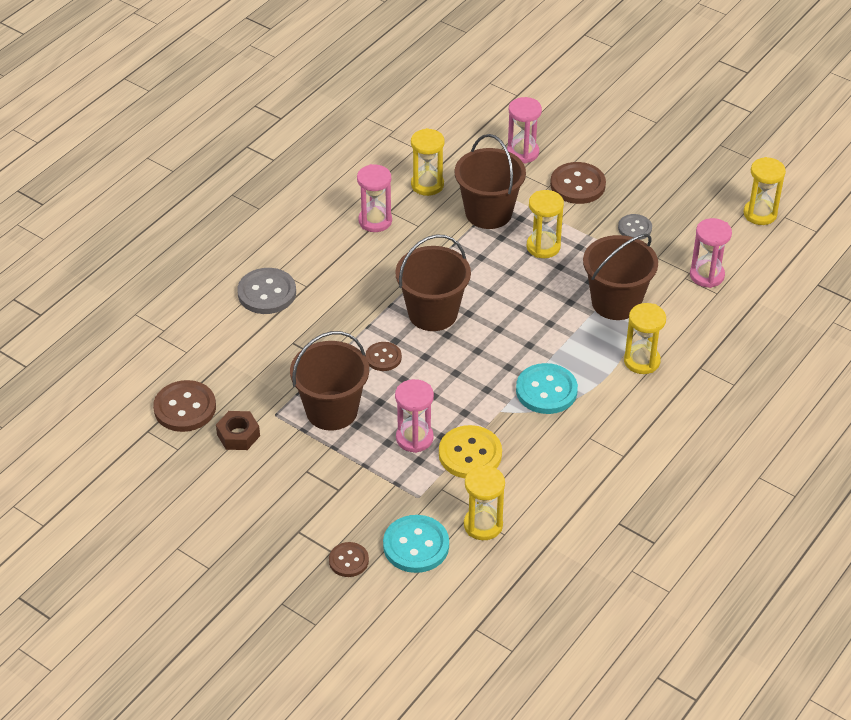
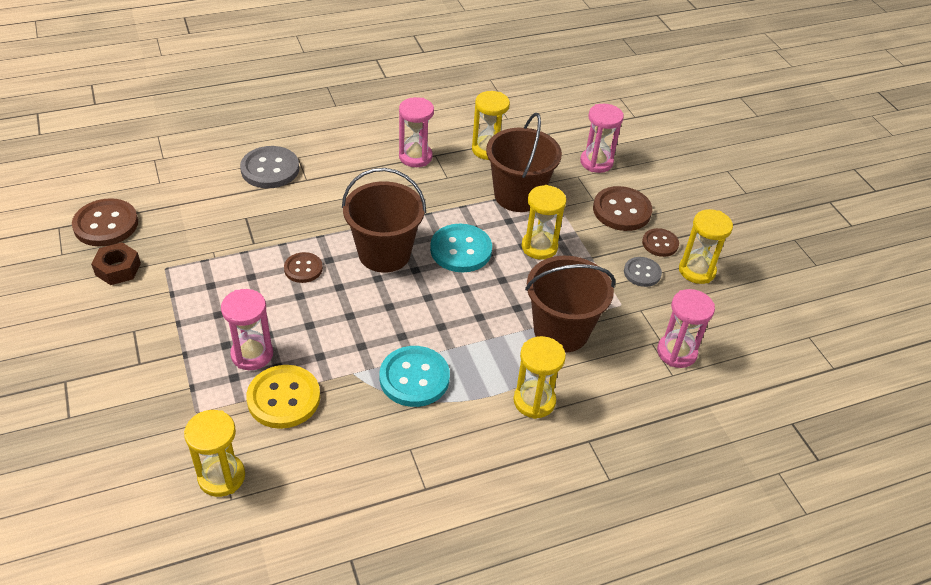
camera: 30 degrees right, 0 degrees up
(332, 410) = (212, 290): brown bucket -> none
(348, 560) = (71, 436): brown button -> brown button (660, 243)
(416, 545) = (142, 459): turquoise button -> turquoise button (461, 250)
(760, 214) = (784, 321): yellow hourglass -> yellow hourglass (697, 271)

